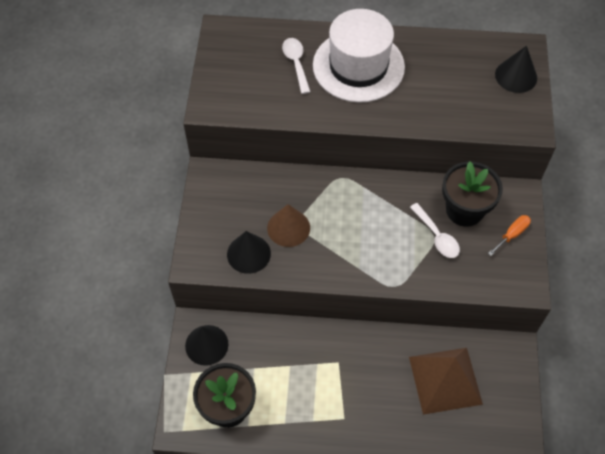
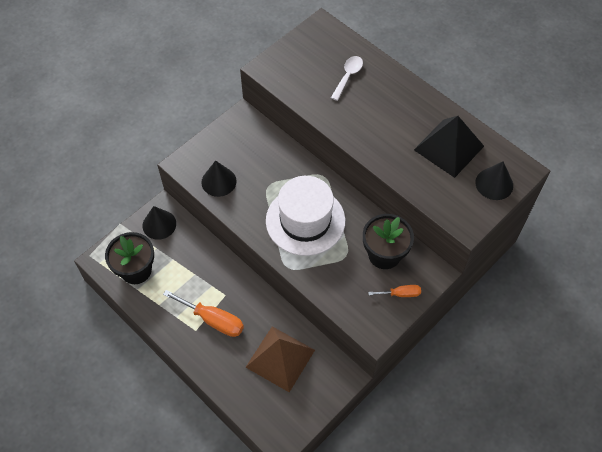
camera: 40 degrees right, 0 degrees up
(288, 228) = (258, 183): brown cone -> none
(351, 395) = (213, 320): none -> orange screwdriver
(358, 66) = (388, 104): white hat -> white hat (305, 220)
(437, 236) = (347, 257): white spoon -> none
(448, 70) = (448, 148): none -> black pyramid

